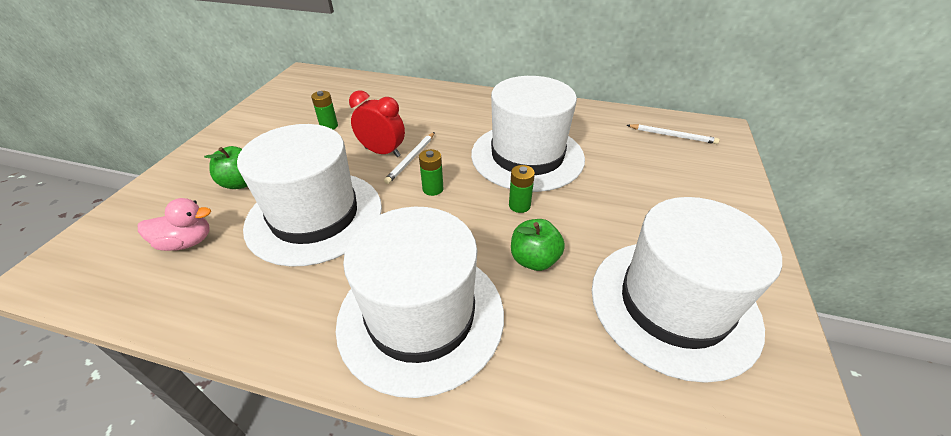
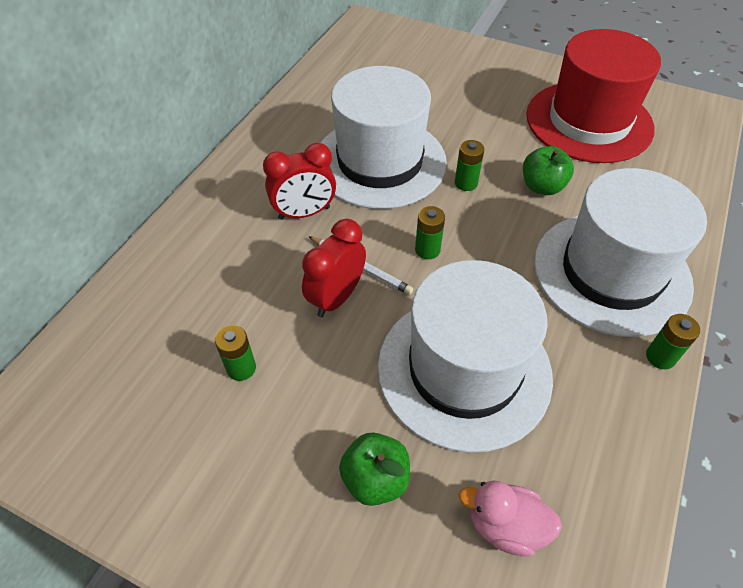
camera: 80 degrees left, 10 degrees up
(187, 242) = (505, 525): pink duck -> pink duck turned 75 degrees counterclockwise
(311, 353) = (660, 357): none -> green battery
(459, 129) = (304, 213): none -> red clock
(672, 136) = (369, 54): white pencil -> none
(673, 304) = (589, 121): white hat -> red hat

